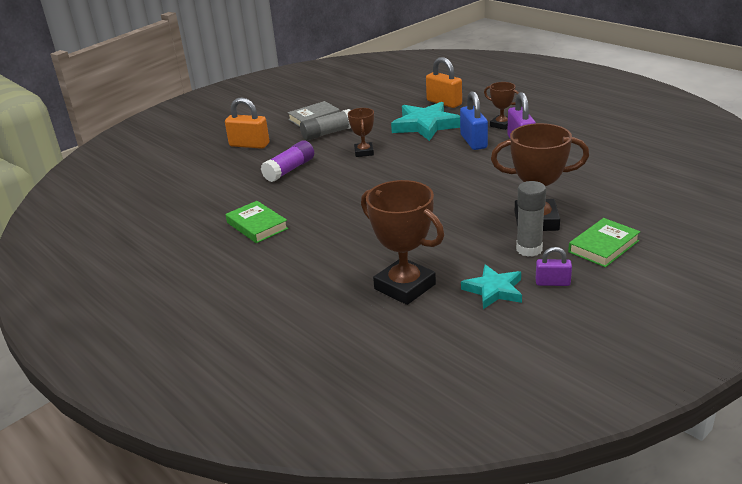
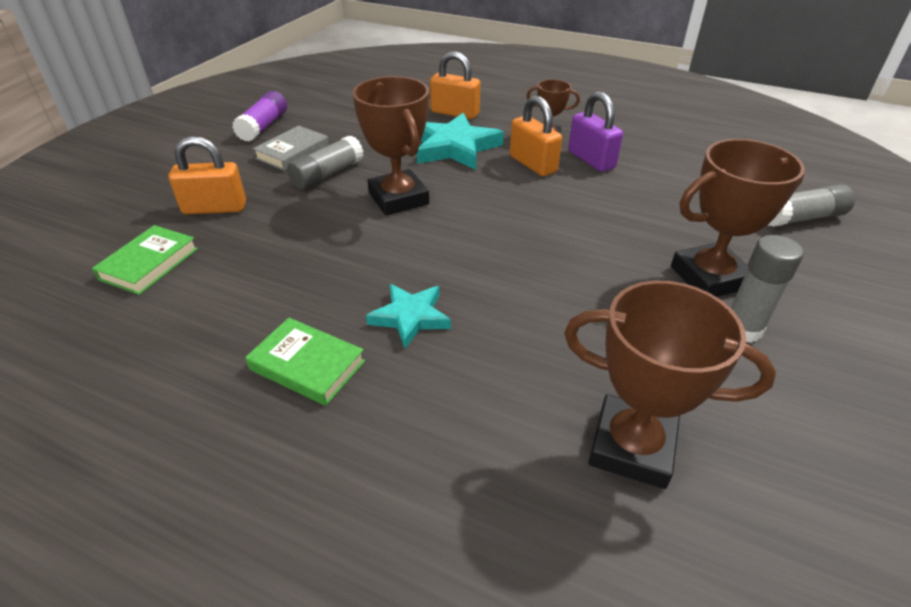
camera: 25 degrees left, 10 degrees up
(289, 170) = (304, 244): purple glue stick -> purple glue stick (263, 126)
(364, 152) = (398, 198): brown trophy -> brown trophy, size x1.81
(473, 141) = (532, 164): blue padlock -> orange padlock
(494, 290) = (762, 420): turquoise star -> turquoise star (410, 317)
(552, 283) = (824, 385): purple padlock -> none
(603, 246) = (825, 305): green book -> green book (149, 264)
(648, 197) = (801, 218): none -> grey glue stick

